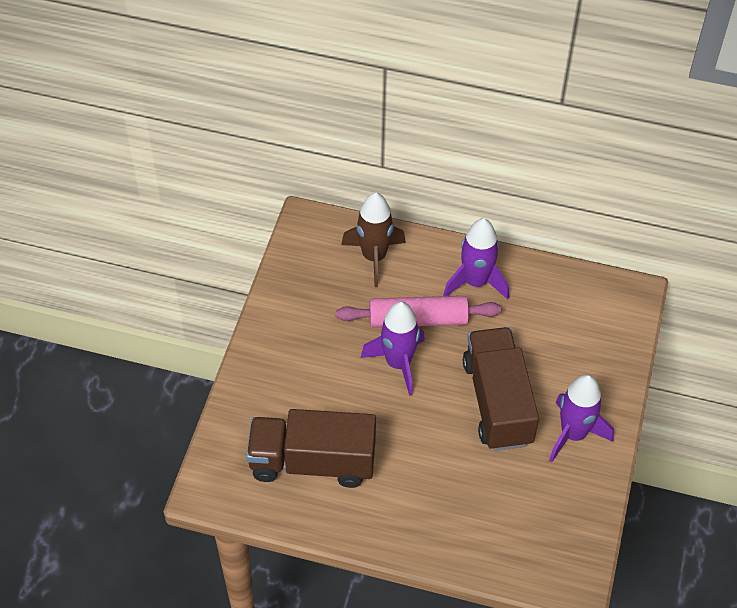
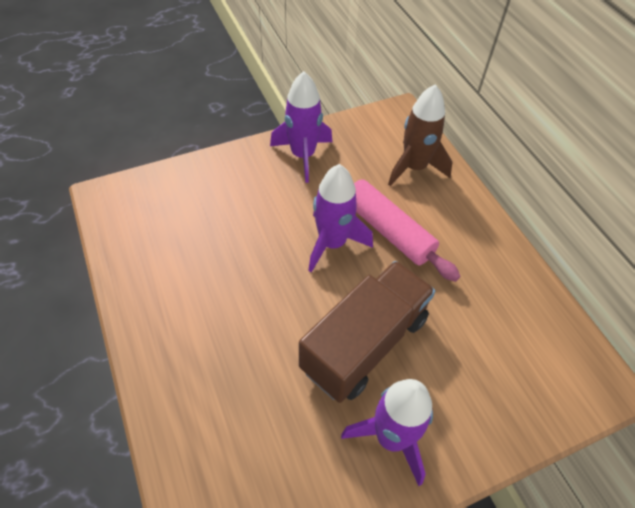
camera: 50 degrees right, 0 degrees up
(312, 462) = (184, 245): brown truck -> none
(475, 282) = (467, 247): purple rocket -> purple rocket (303, 155)

